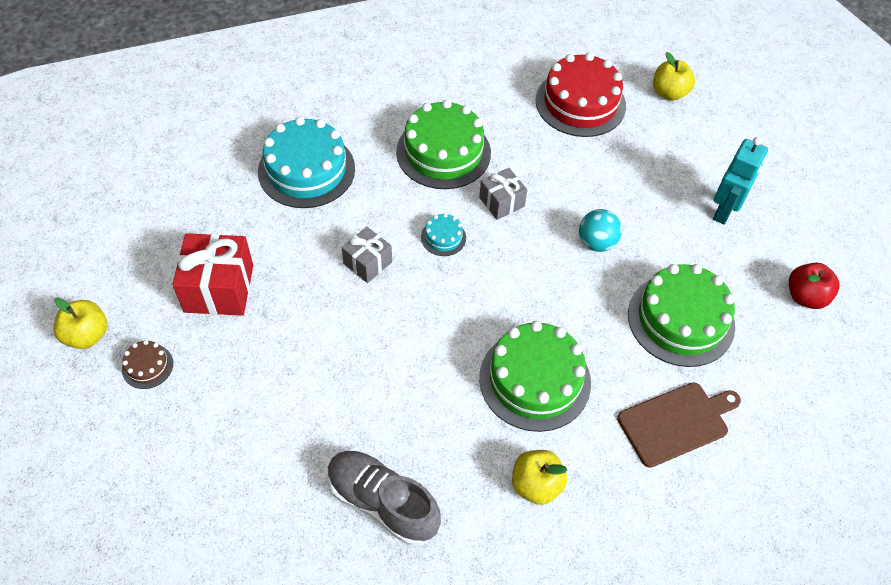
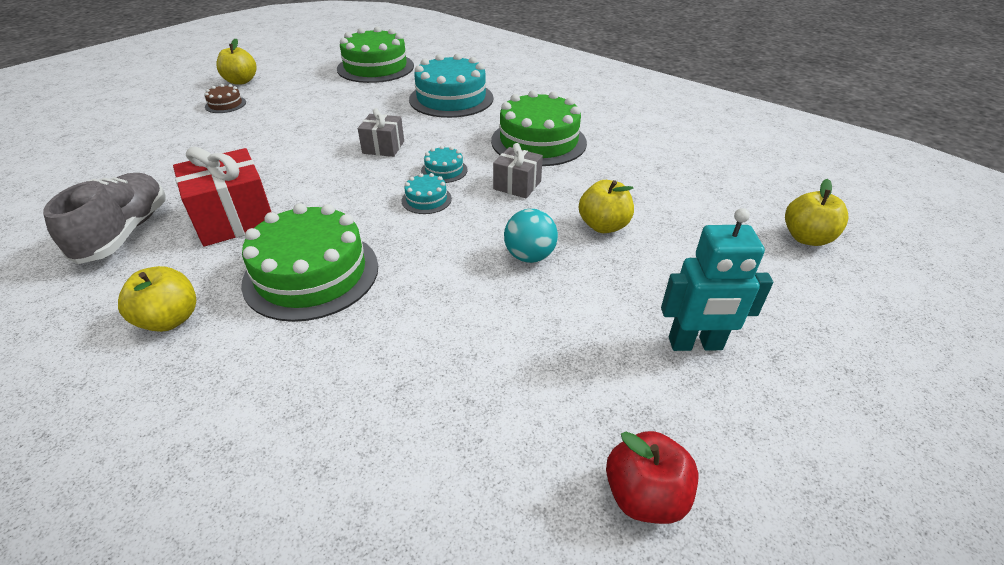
camera: 60 degrees right, 15 degrees down
(219, 288) = (310, 105): red gift -> red gift (234, 219)
(481, 269) = (426, 199): none -> turquoise cake
(580, 103) = (698, 188): red cake -> none
(589, 183) = (603, 226): none -> yellow apple
(676, 422) = (309, 413): brown cutting board -> none
(681, 319) = (479, 361): green cake -> green cake (375, 67)

